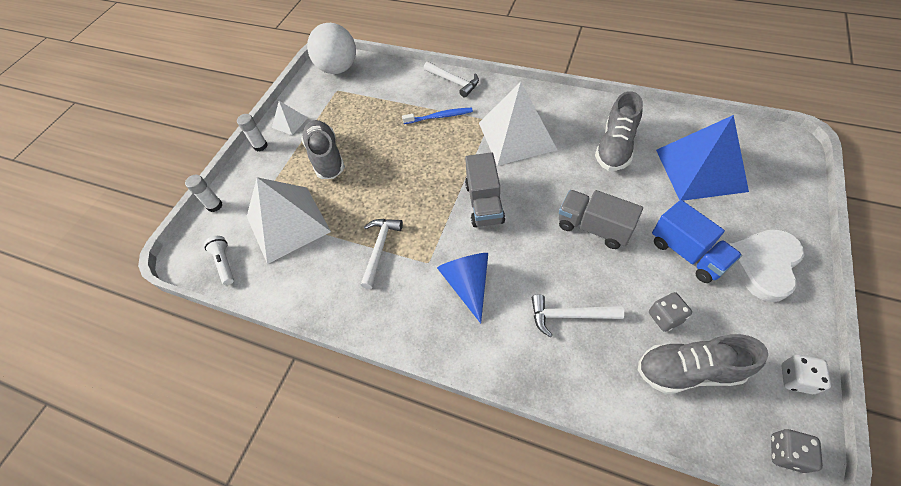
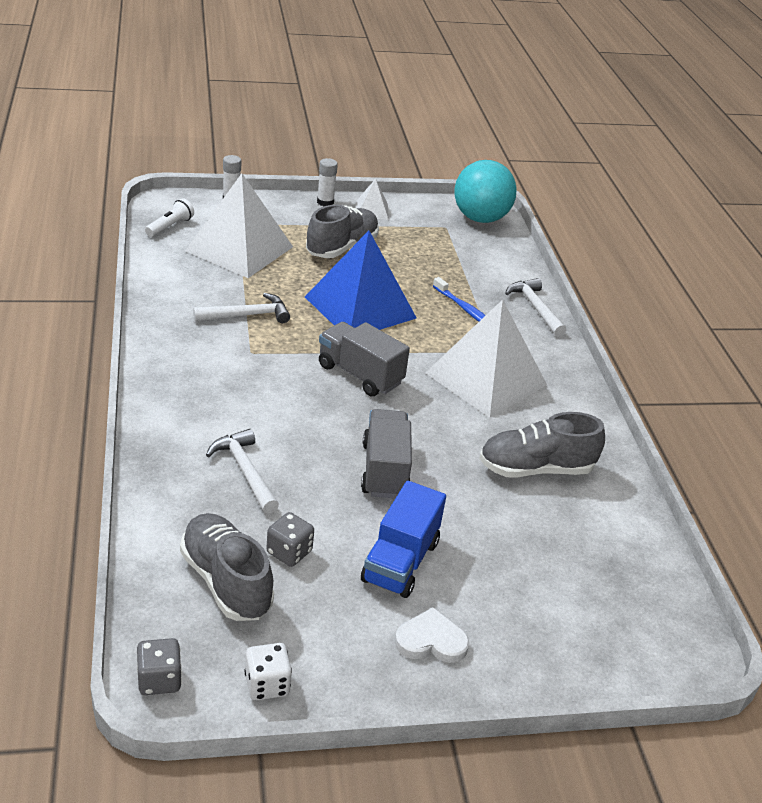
camera: 50 degrees right, 20 degrees down
(338, 68) = (480, 218): white ball -> turquoise ball
(453, 82) = (535, 308): white hammer -> white hammer turned 150 degrees clockwise
(467, 284) = (240, 386): blue cone -> none
(484, 203) = (360, 375): grey truck -> grey truck turned 75 degrees clockwise
(700, 170) = (559, 559): blue pyramid -> blue pyramid (360, 307)
(764, 264) = (431, 640): white heart -> white heart, size x0.61

